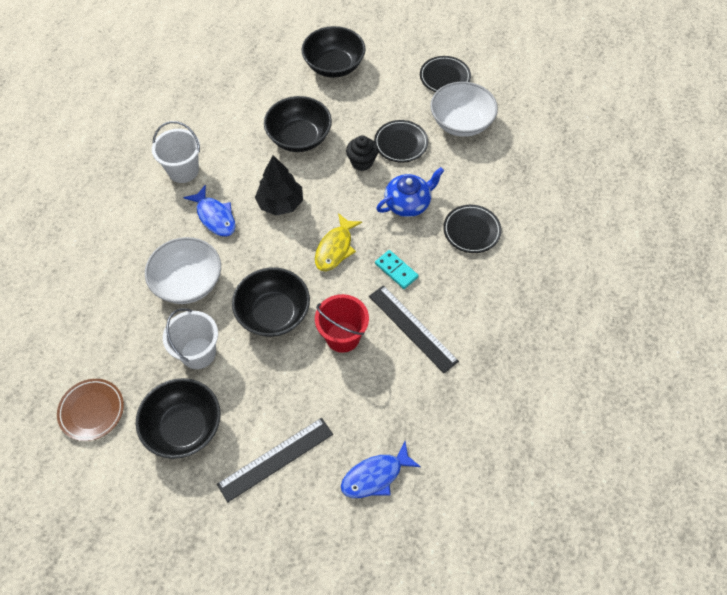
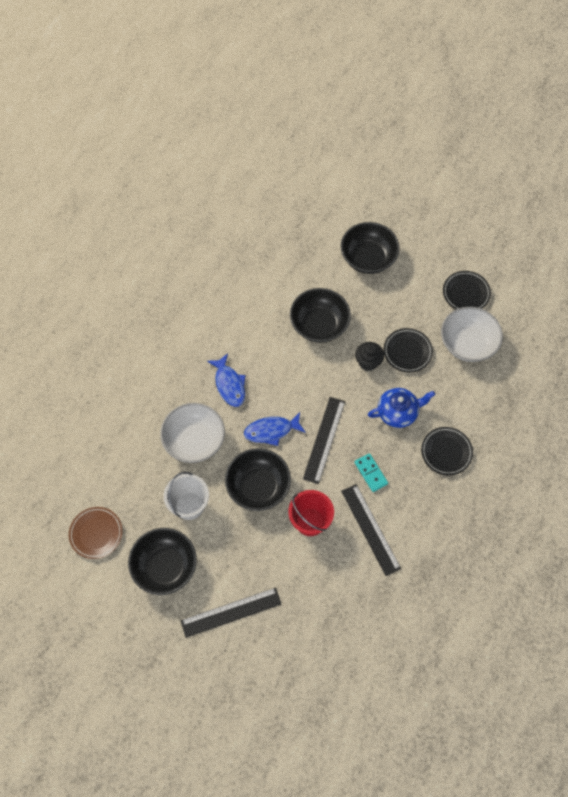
camera: 15 degrees right, 5 degrees up
(183, 170) = (212, 333): white bucket -> none
(280, 203) = (288, 385): black tree -> none
(335, 248) = (324, 439): yellow fish -> black ruler
(375, 476) = (306, 648): blue fish -> blue fish (271, 431)

